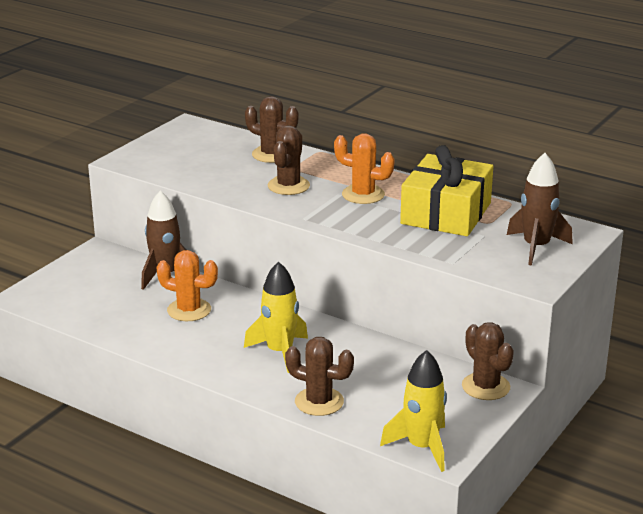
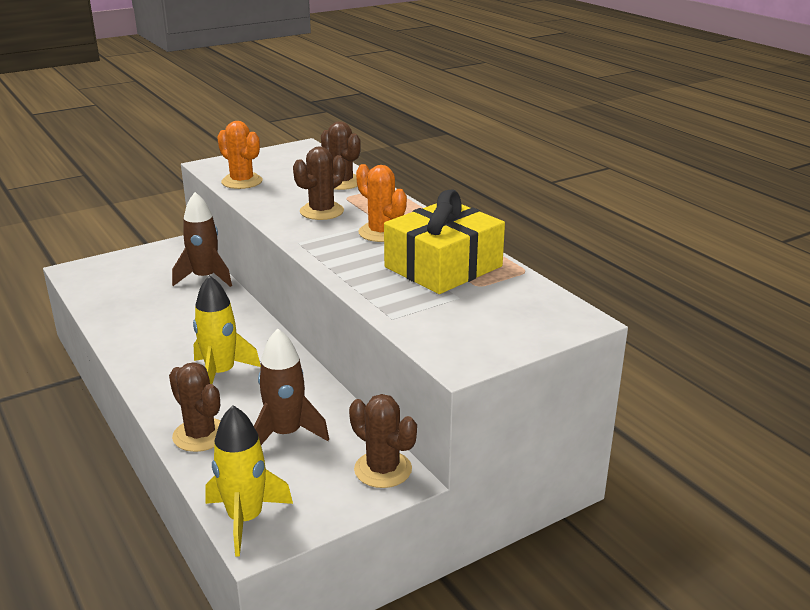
camera: 25 degrees right, 0 degrees up
(189, 310) = (188, 313): orange cactus -> orange cactus (242, 181)
(485, 387) = (383, 469): brown cactus -> brown cactus turned 45 degrees counterclockwise
(536, 247) = (502, 322): brown rocket -> brown rocket (286, 434)

